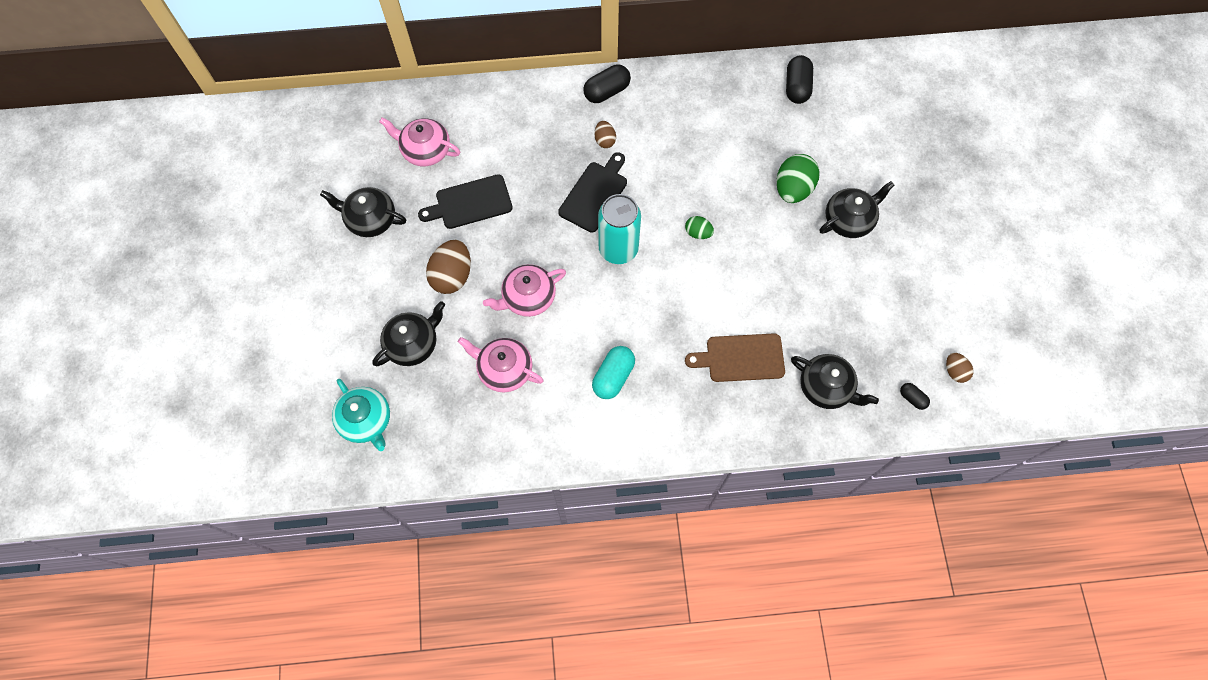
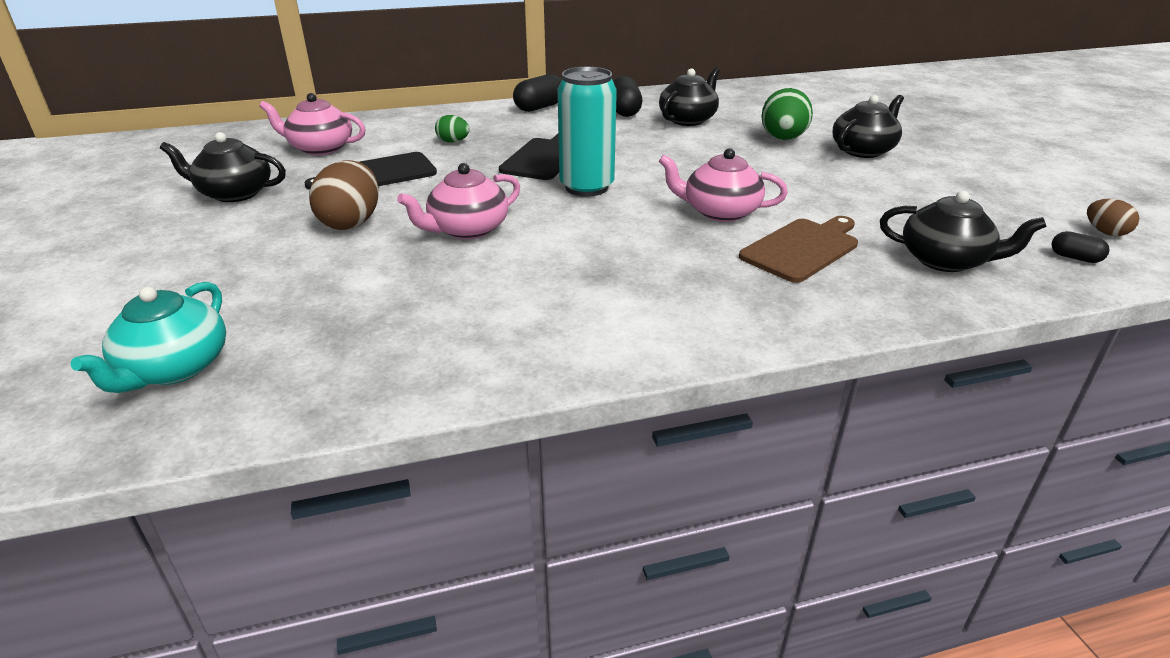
camera: 10 degrees left, 35 degrees down
(366, 420) = (174, 368): turquoise teapot -> turquoise teapot turned 60 degrees clockwise
(413, 344) = (281, 282): black teapot -> black teapot (688, 119)
(504, 369) = (437, 291): pink teapot -> pink teapot (720, 212)
(605, 140) = (546, 130): brown egg -> none
(613, 377) = (618, 281): turquoise capsule -> none
(698, 233) = (686, 170): green egg -> green egg (453, 142)
(741, 358) = (802, 248): brown cutting board -> brown cutting board turned 150 degrees clockwise
(797, 87) = (745, 94): black capsule -> black capsule (624, 111)

